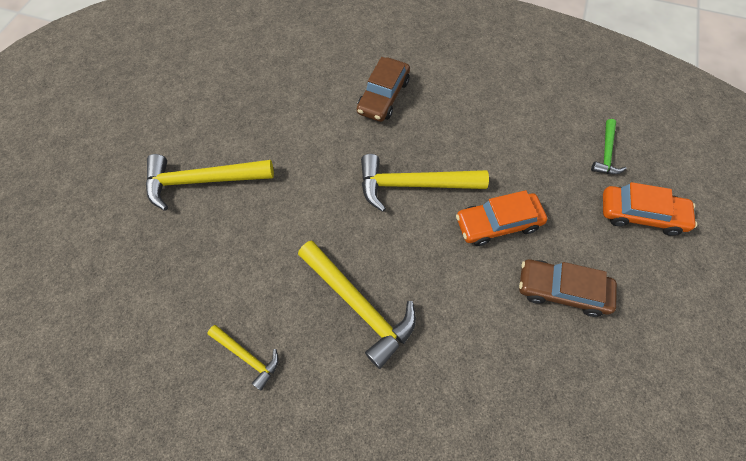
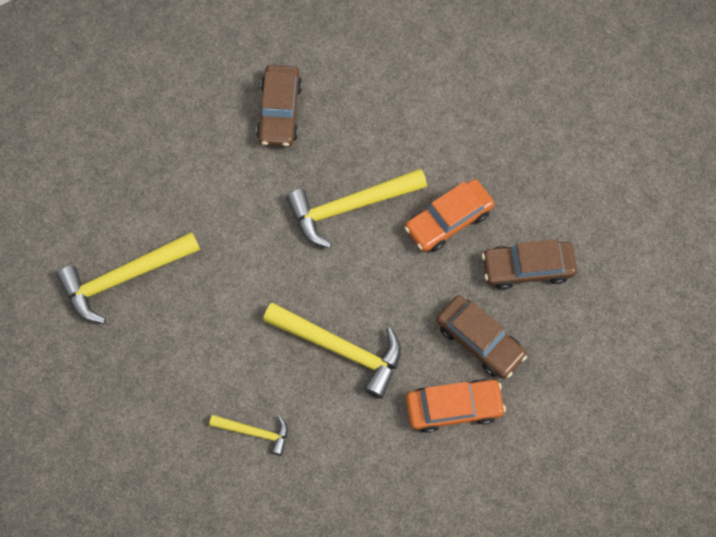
camera: 20 degrees left, 5 degrees up
(495, 344) = (479, 340): none -> brown car
(606, 153) = (538, 104): green hammer -> none
(640, 214) = (586, 163): orange car -> orange car (454, 407)

